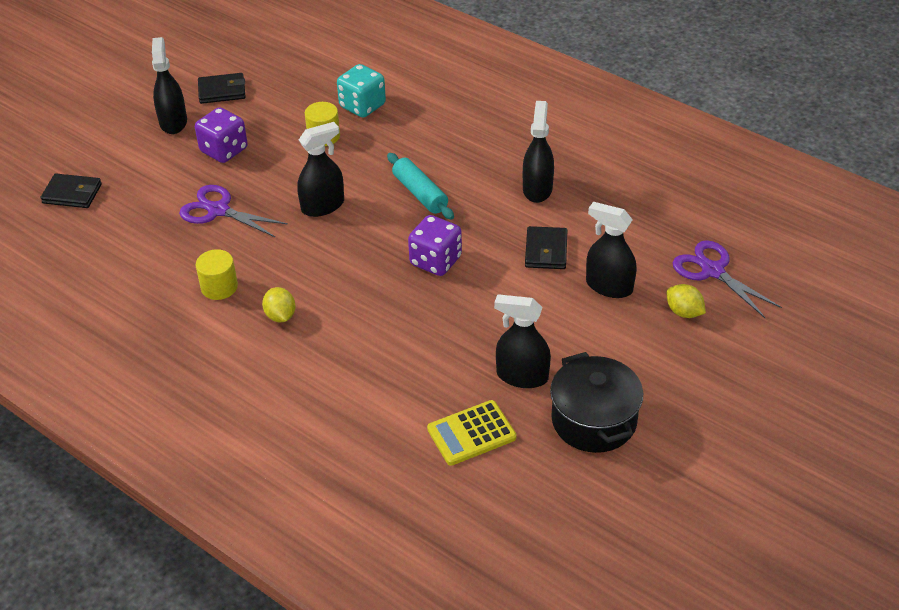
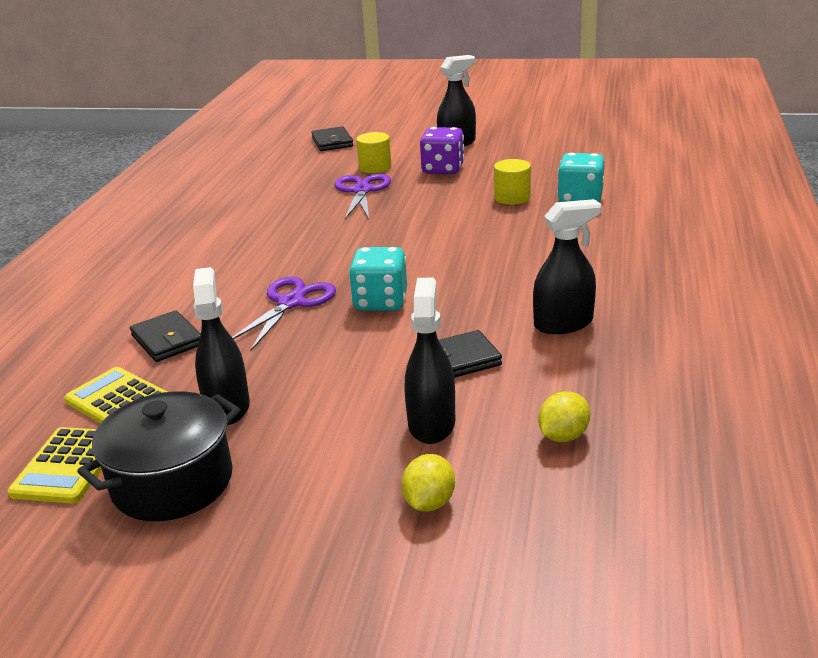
camera: 65 degrees right, 15 degrees down
(219, 287) = (263, 220): yellow cylinder -> yellow cylinder (375, 167)
(222, 91) = (520, 145): black wallet -> black wallet (167, 340)
(280, 316) = (242, 255): yellow lemon -> yellow lemon (563, 436)
(323, 206) = (411, 227): black spray bottle -> none
(420, 193) = (479, 263): turquoise rolling pin -> none
(435, 261) = (380, 302): purple dice -> turquoise dice
(540, 472) = (68, 466): none -> yellow calculator
(712, 271) = (542, 506): purple scissors -> purple scissors (291, 303)

